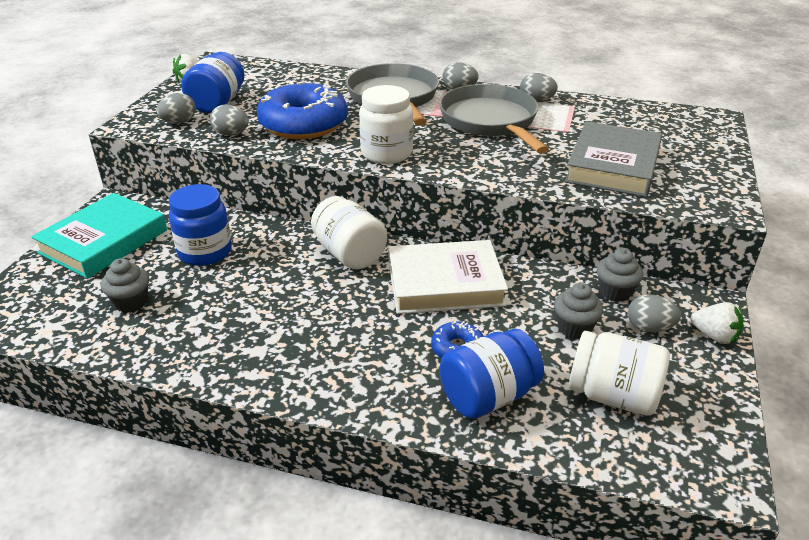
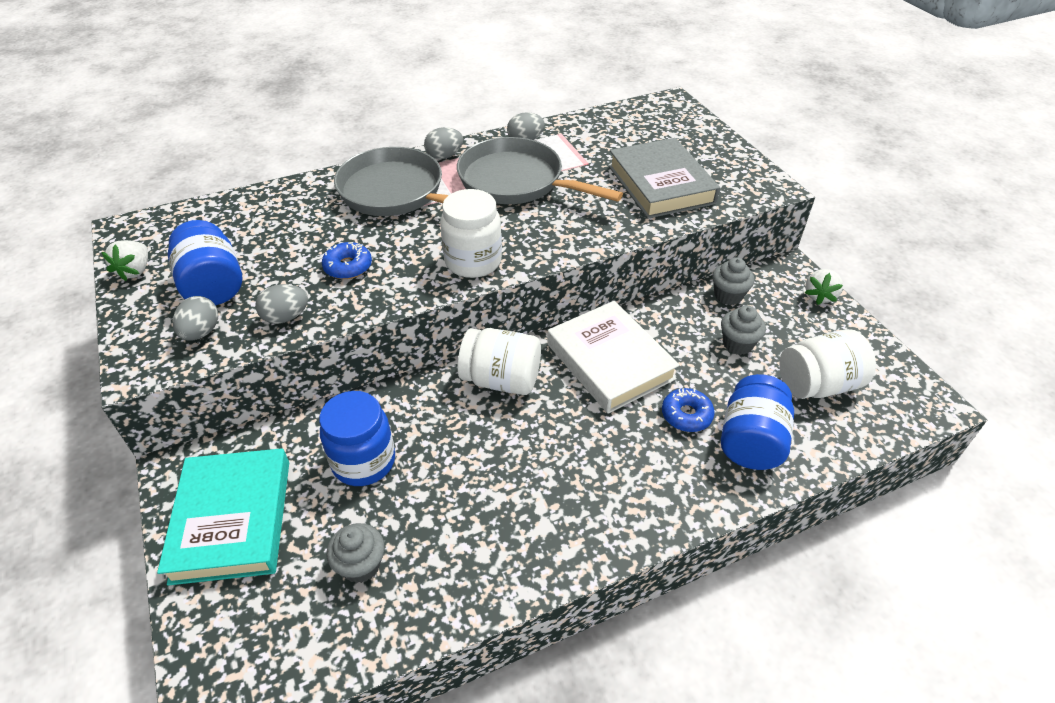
camera: 40 degrees left, 10 degrees up
(303, 124) = (348, 267): blue donut -> blue donut, size x0.46
(445, 284) = (610, 361): white book -> white book turned 75 degrees counterclockwise
(649, 328) = (779, 313): grey egg -> none
(714, 336) = (819, 296): white strawberry -> white strawberry turned 120 degrees clockwise

